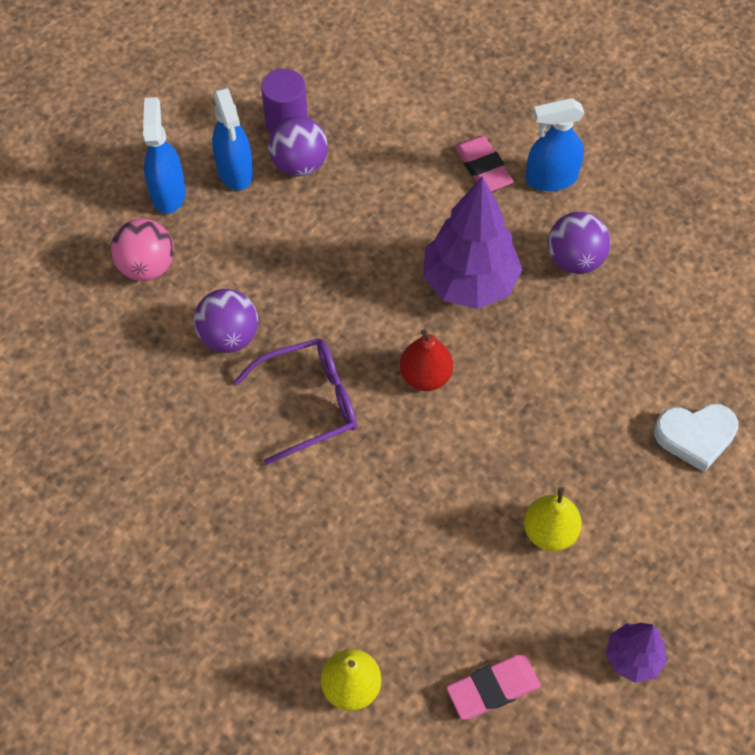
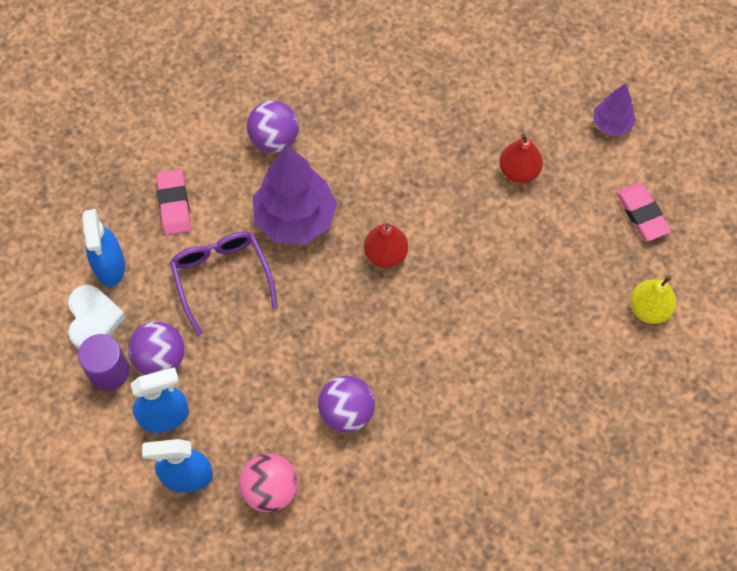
camera: 90 degrees left, 5 degrees up
(309, 403) = (412, 344): purple glasses -> purple glasses (222, 278)
(483, 167) = (174, 204): pink eraser -> pink eraser turned 75 degrees counterclockwise
(549, 532) = (519, 171): yellow pear -> red pear
(551, 178) = (189, 152): blue spray bottle -> blue spray bottle (109, 266)
(695, 437) = (436, 69): white heart -> white heart (93, 320)

